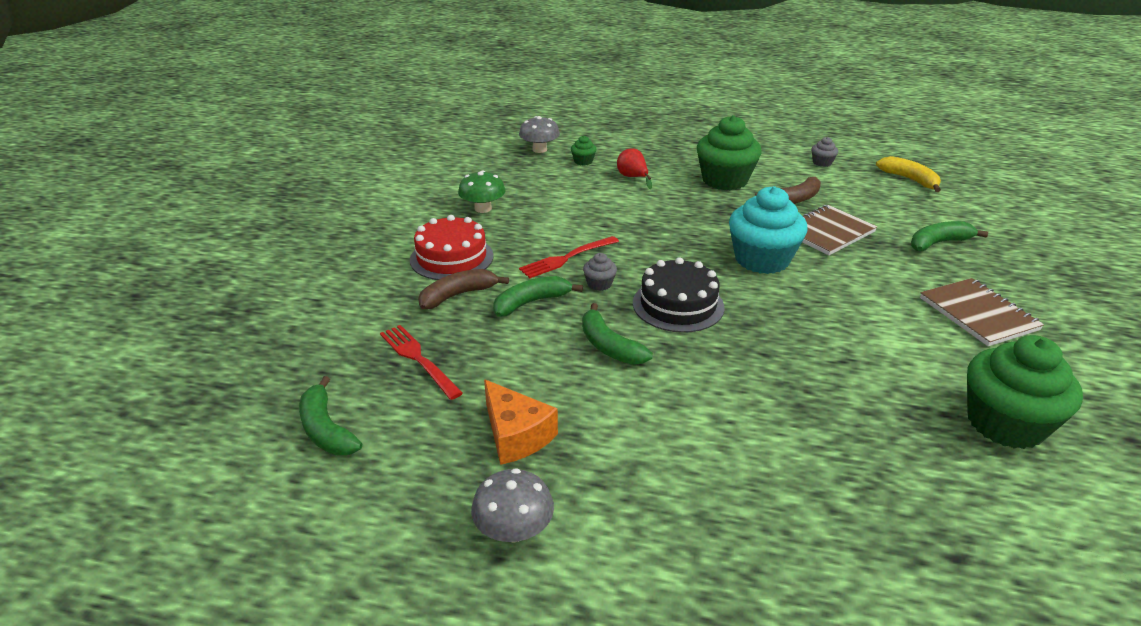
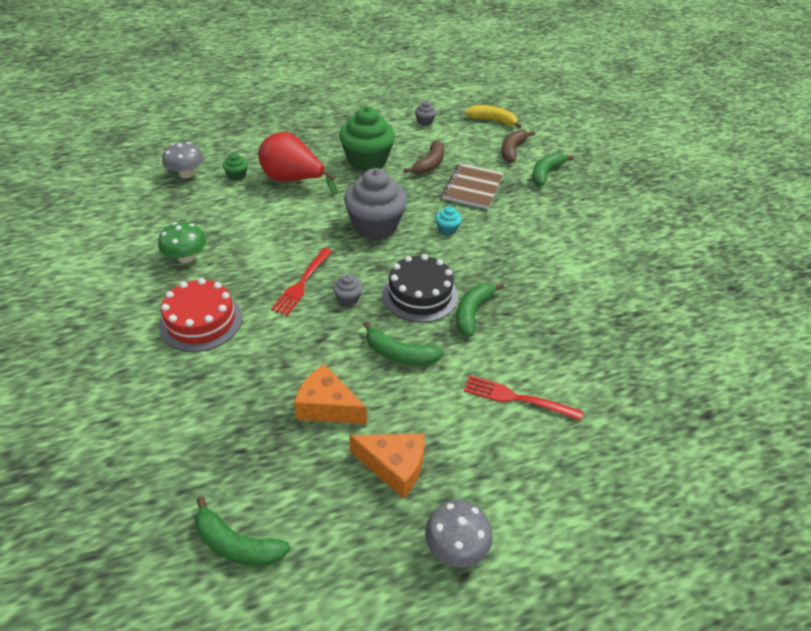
camera: 35 degrees left, 10 degrees up
(418, 359) = (259, 437): red fork -> red fork (517, 398)
(458, 295) = (239, 358): brown banana -> brown banana (512, 150)
(499, 361) = (327, 407): none -> orange cheese
(531, 302) = (308, 339): green banana -> green banana (472, 312)
(633, 178) = (293, 180): red pear -> red pear, size x1.85
(683, 234) = (375, 225): none -> grey cupcake
(762, 259) = (447, 229): turquoise cupcake -> turquoise cupcake, size x0.43
(978, 314) = (605, 226): brown notebook -> none
(1005, 423) = (670, 306): green cupcake -> none

